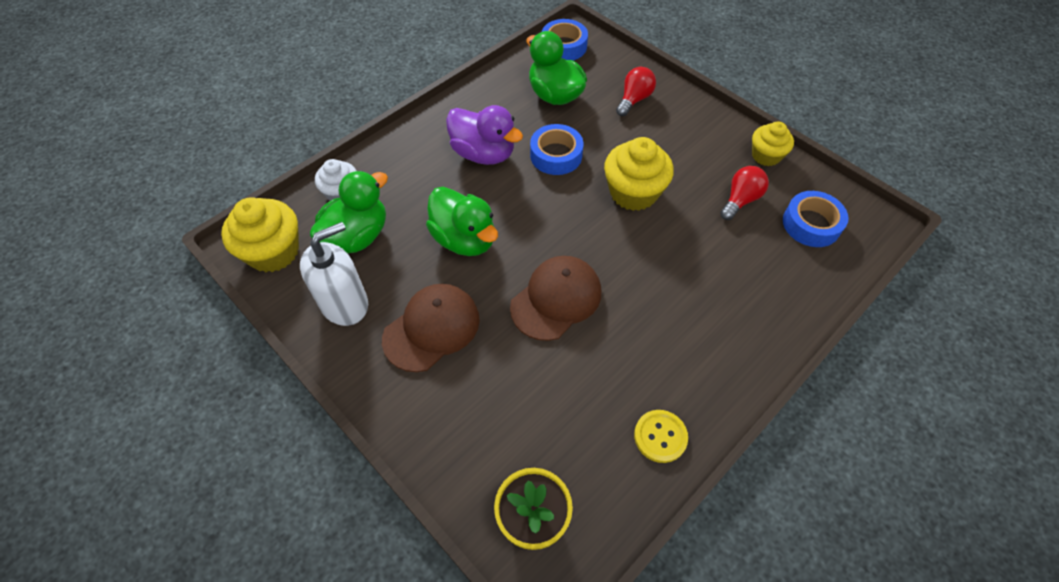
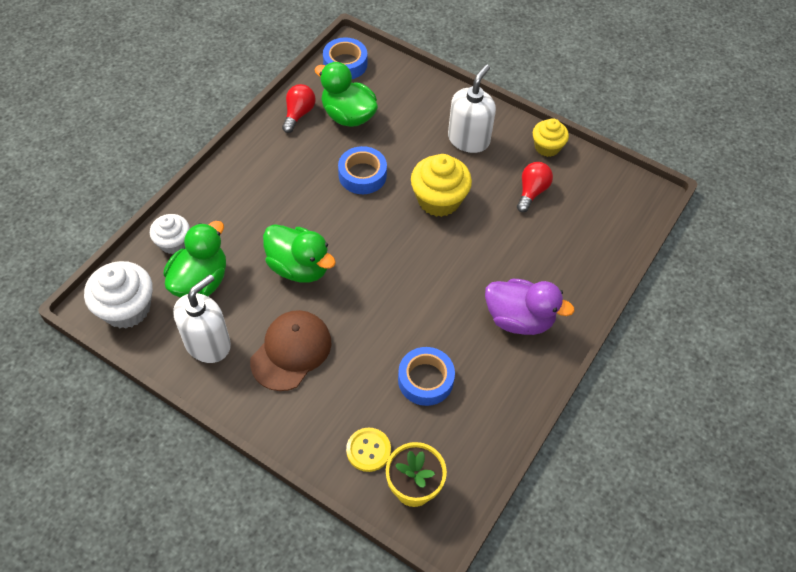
camera: 15 degrees left, 0 degrees up
(273, 252) = (127, 308): yellow cupcake -> white cupcake
(483, 153) = (296, 184): purple duck -> purple duck (519, 319)
(556, 299) = (392, 307): brown cap -> none
(634, 99) = (422, 109): red light bulb -> red light bulb (298, 114)
(660, 436) = (500, 404): yellow button -> yellow button (368, 450)
(679, 136) = (468, 139): none -> white soap dispenser
(811, 224) = (593, 204): blue tape -> blue tape (425, 380)

